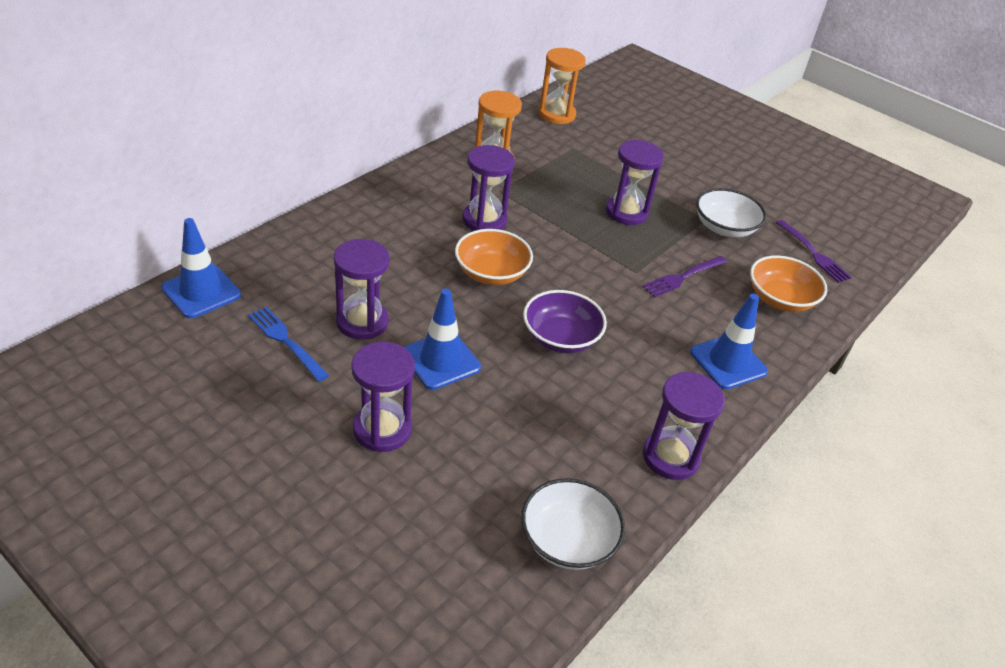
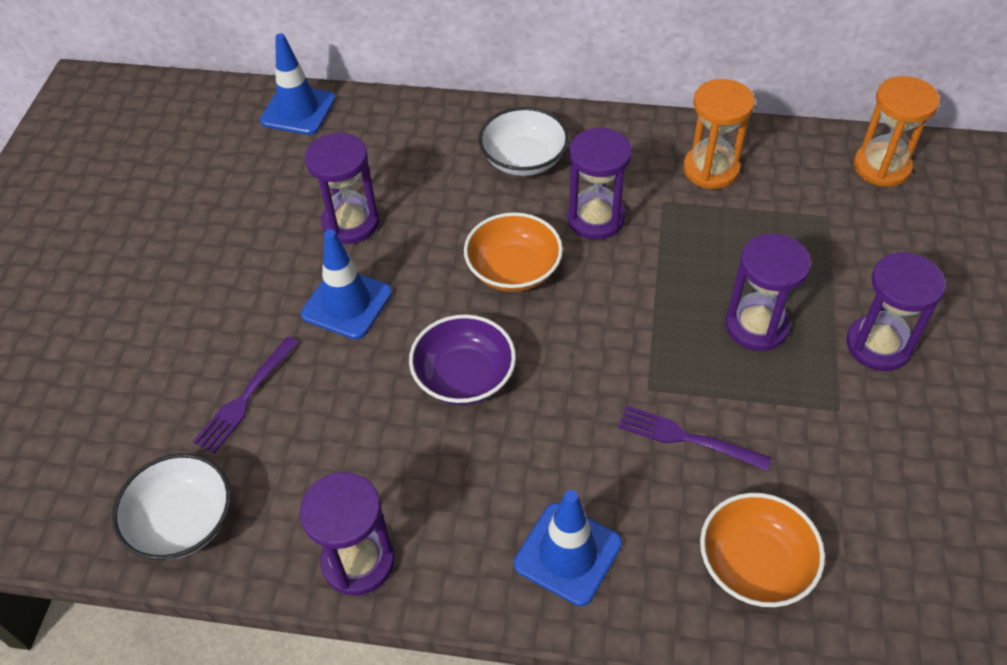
camera: 65 degrees right, 10 degrees up
(286, 341) = (282, 193): blue fork -> none
(382, 429) = (225, 314): purple hourglass -> purple hourglass (878, 345)
(724, 228) = (845, 438): white bowl -> white bowl (524, 159)
(813, 253) = (910, 567): purple fork -> purple fork (246, 397)

